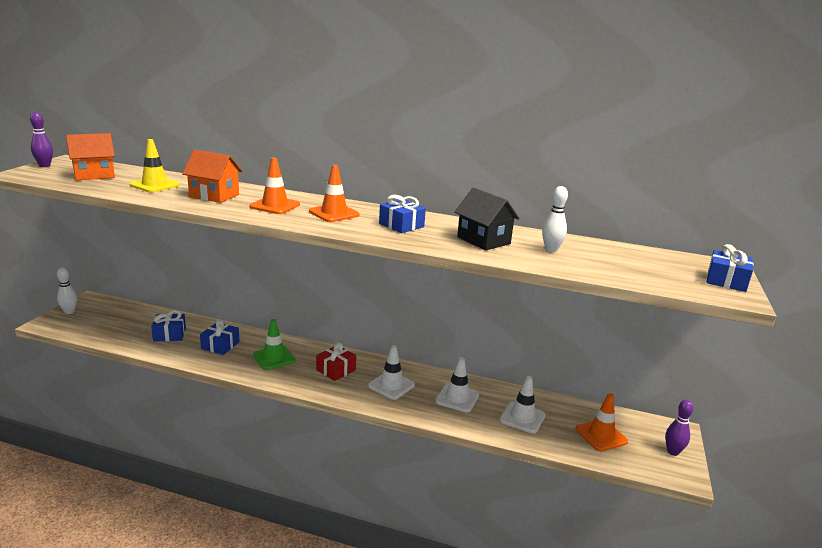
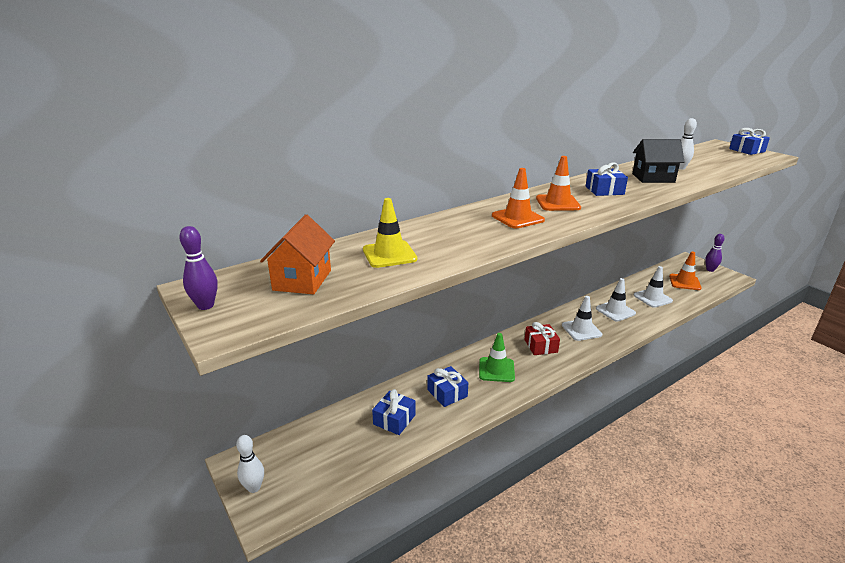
camera: 50 degrees left, 5 degrees up
(214, 196) = (460, 235): orange house -> none

